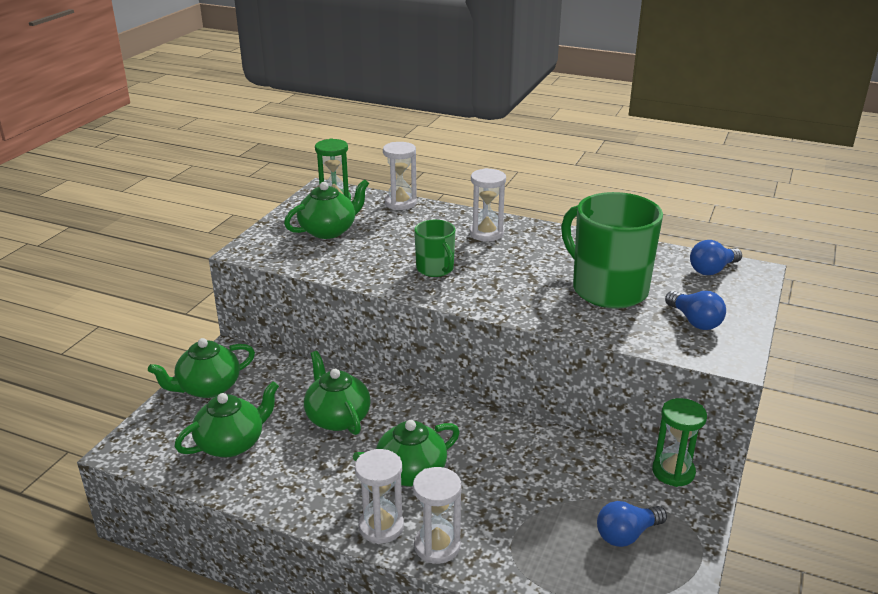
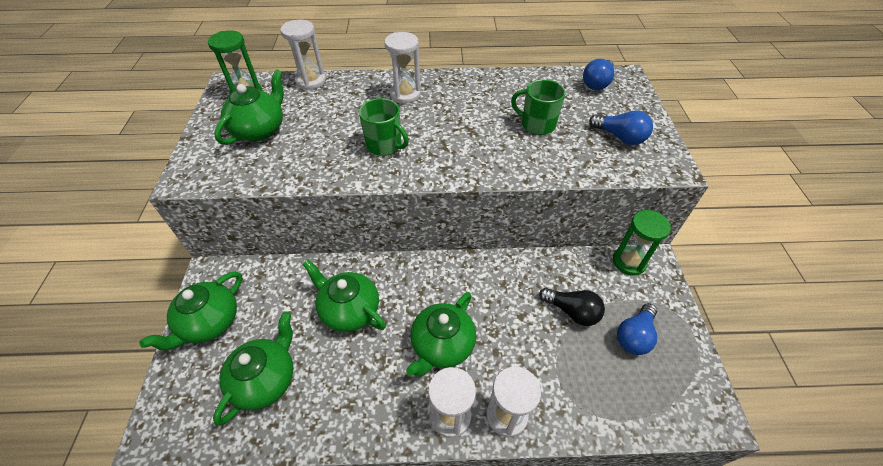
camera: 25 degrees left, 20 degrees up
(569, 492) = (572, 311): none -> black light bulb
(607, 289) = (537, 125): green mug -> green mug, size x0.52

